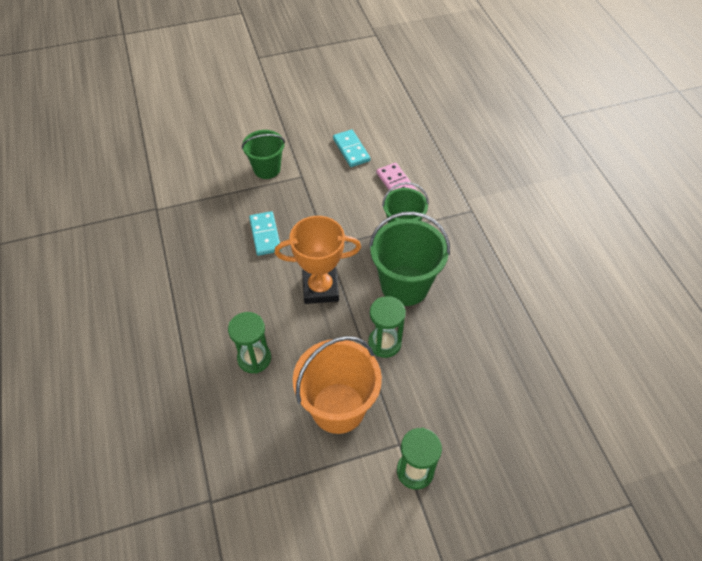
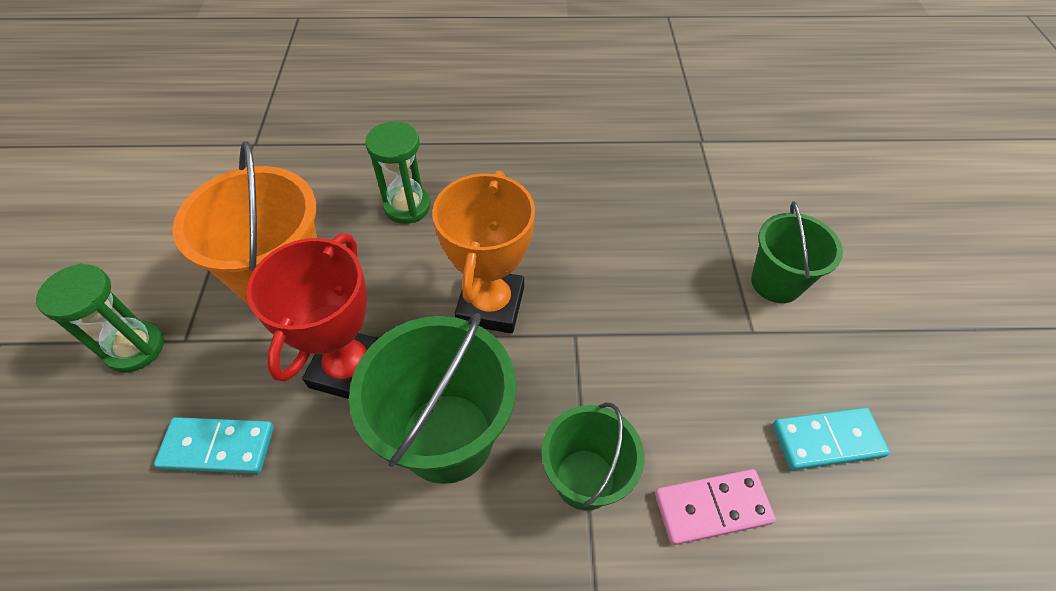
camera: 105 degrees right, 0 degrees up
(265, 235) = (622, 254): turquoise domino -> turquoise domino (218, 447)
(384, 343) = (350, 369): green hourglass -> red trophy

